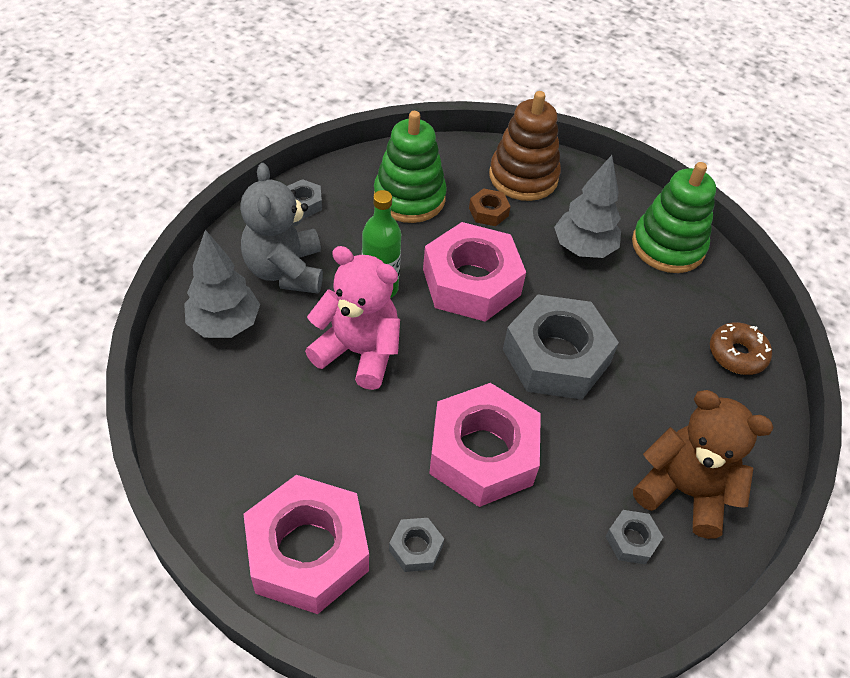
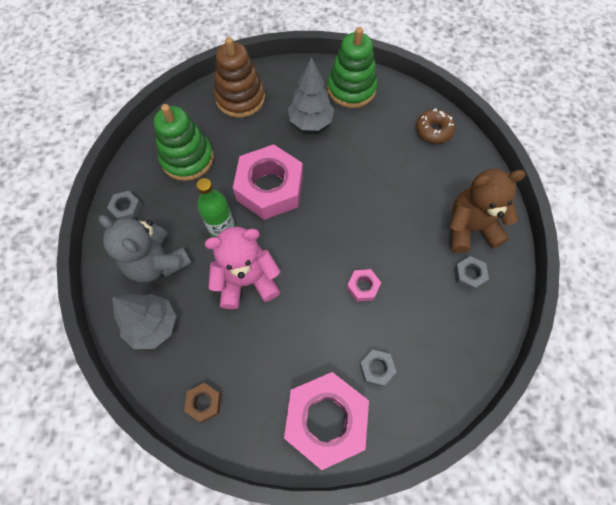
camera: 35 degrees left, 15 degrees up
(482, 453) = (363, 287): pink nut -> pink nut, size x0.43
(488, 212) = (240, 135): brown nut -> brown nut (204, 402)
(556, 356) = (351, 200): grey nut -> none

